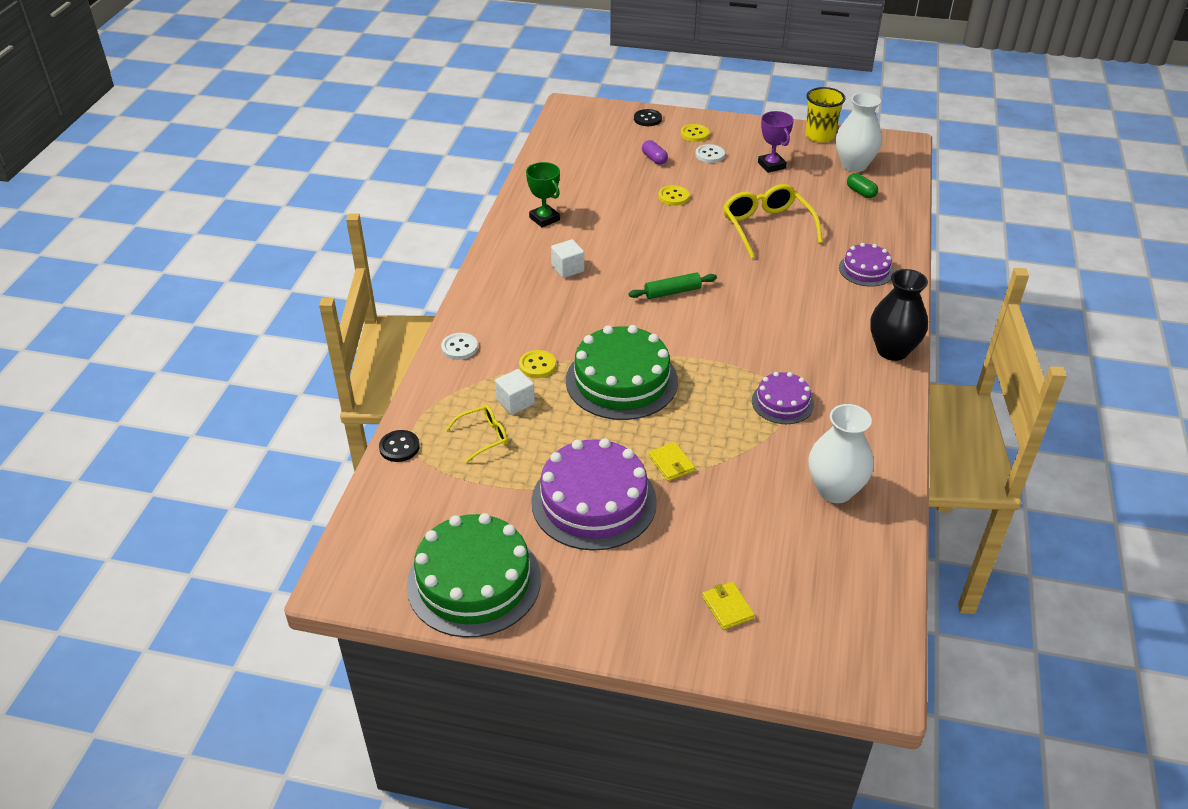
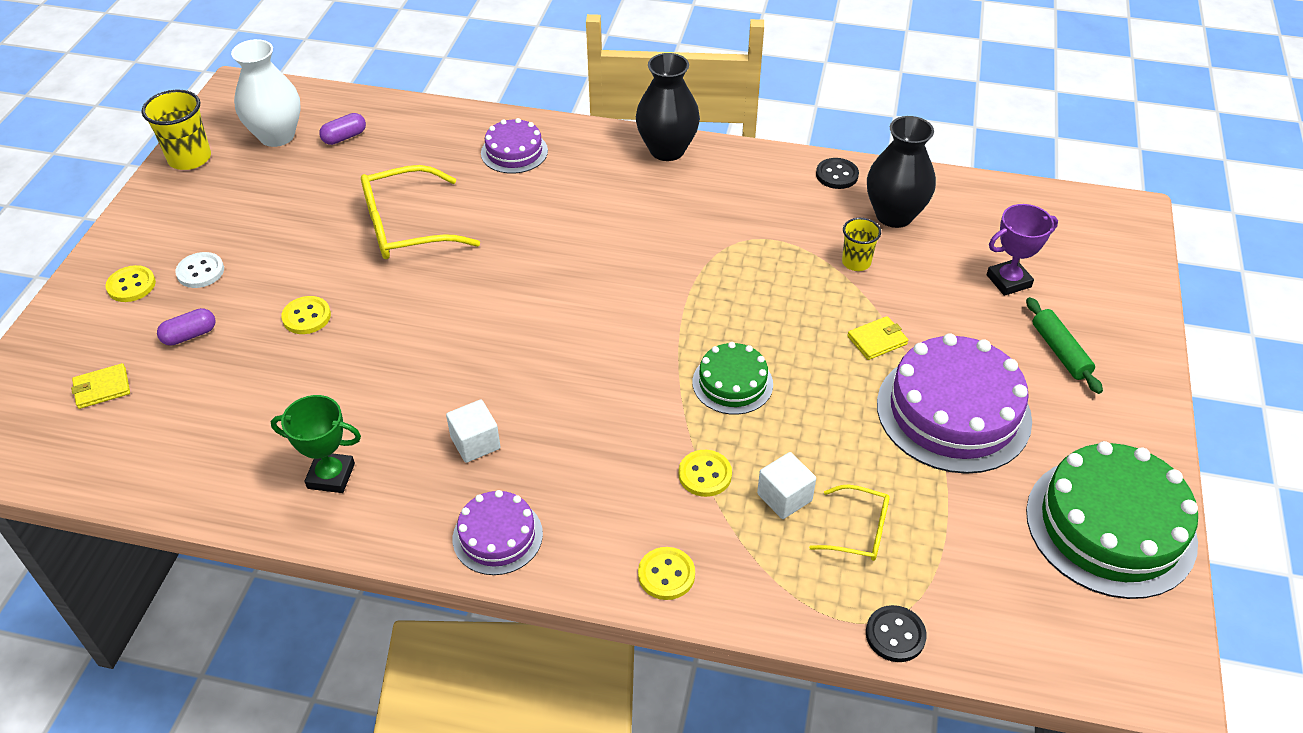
camera: 90 degrees left, 5 degrees up
(459, 347) = (666, 575): white button -> yellow button
(483, 437) = (859, 531): yellow glasses -> yellow glasses turned 135 degrees clockwise
(544, 219) = (331, 476): green trophy -> green trophy turned 45 degrees clockwise
(621, 381) = (732, 383): green cake -> green cake, size x0.54
(647, 119) = (58, 340): black button -> black button (837, 175)
(672, 292) = (544, 327): green rolling pin -> green rolling pin (1060, 351)
(727, 607) = (1075, 305): yellow wallet -> yellow wallet (102, 388)
(765, 458) = (856, 262): none -> yellow cup
(771, 165) = (252, 210): purple trophy -> purple trophy (1008, 281)
(782, 402) = (761, 241): purple cake -> purple cake (497, 536)
(834, 490) = (894, 215): white vase -> black vase
(861, 192) = (344, 137): green capsule -> purple capsule

